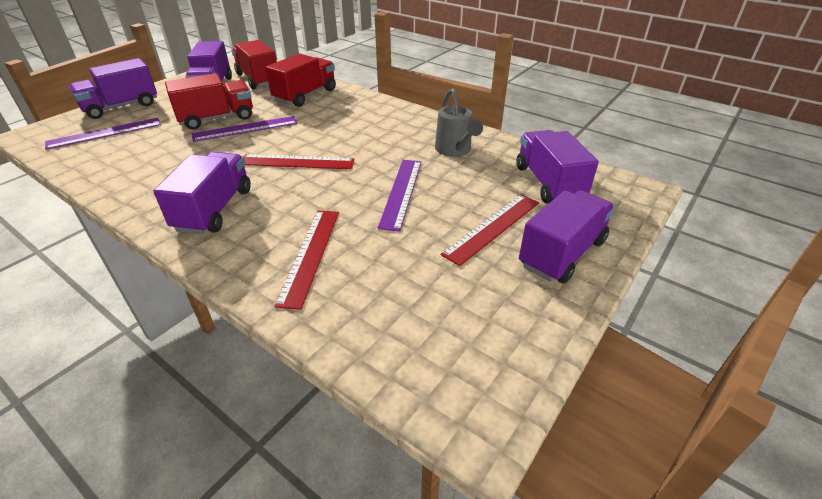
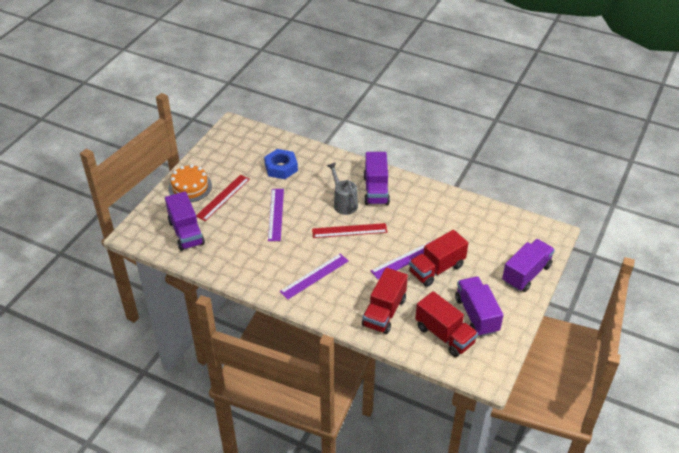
camera: 170 degrees right, 5 degrees up
(105, 133) = (503, 241): purple ruler -> purple ruler (314, 276)
(310, 255) = (312, 172): red ruler -> none
(370, 271) = (281, 168): none -> blue nut
(455, 150) = (245, 255): grey watering can -> grey watering can (343, 203)
(562, 253) = (190, 187): purple truck -> orange cake

